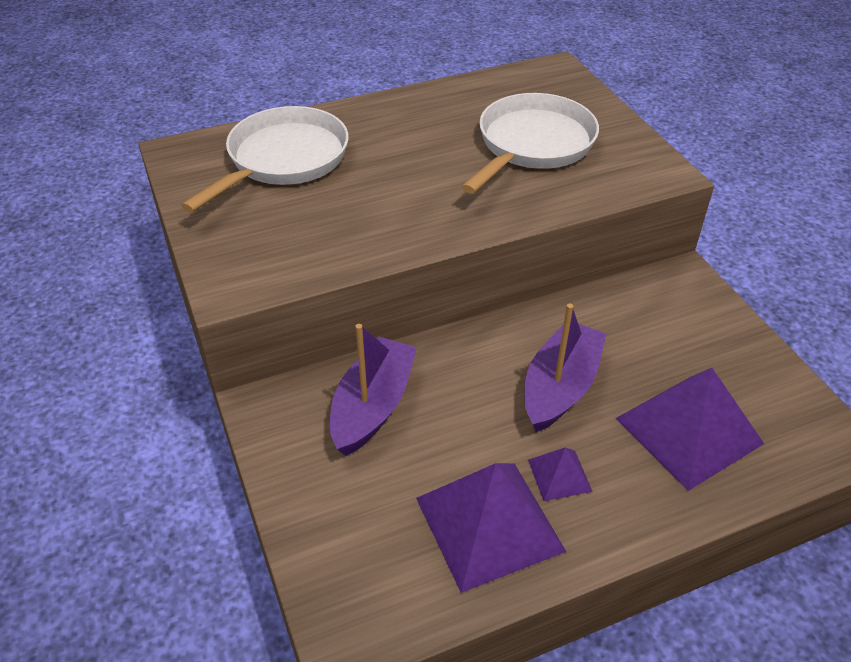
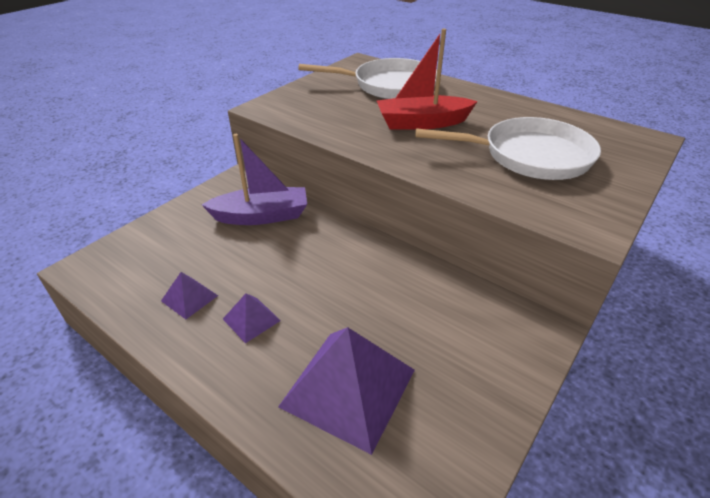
camera: 60 degrees right, 5 degrees down
(404, 178) = (422, 123): none -> red boat
(489, 523) = (189, 298): purple pyramid -> purple pyramid, size x0.47
(560, 387) = (340, 292): purple boat -> none

